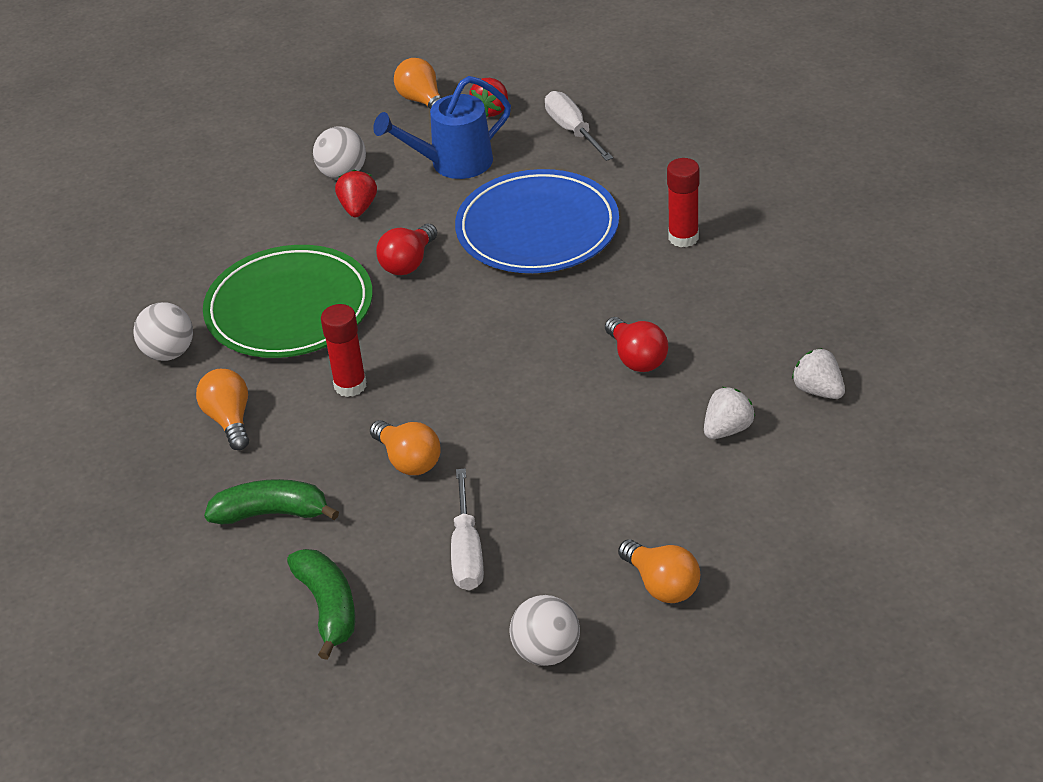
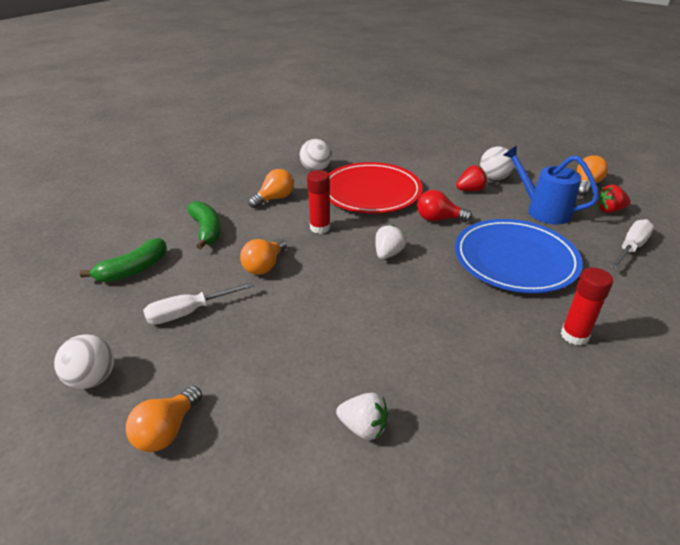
camera: 65 degrees right, 5 degrees down
(289, 308) = (371, 192): green plate -> red plate
(636, 358) = (417, 345): red light bulb -> none
(818, 390) = (450, 489): white strawberry -> white strawberry (388, 254)

